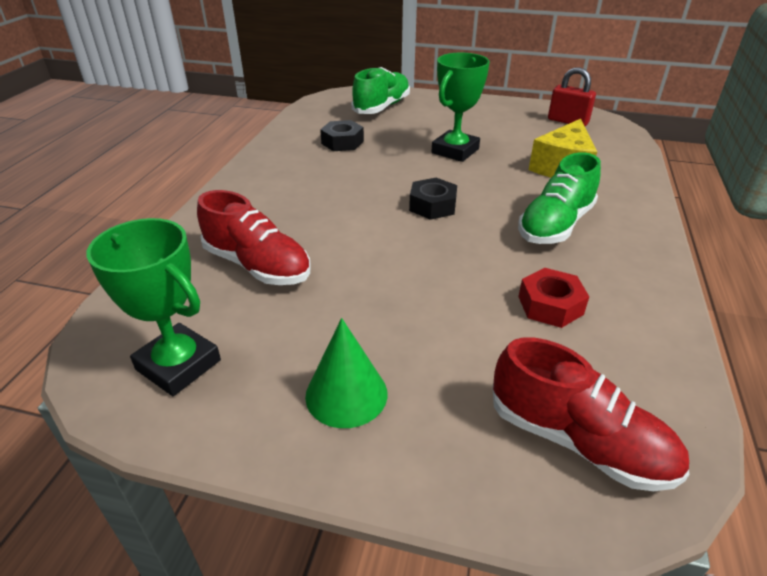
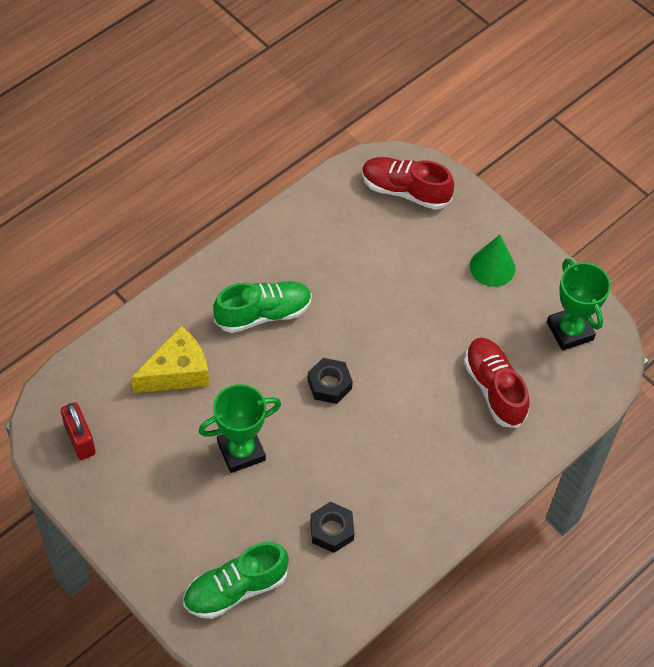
camera: 150 degrees left, 20 degrees up
(550, 305) = (340, 257): red nut -> none
(578, 441) = (405, 191): red shoe -> red shoe turned 45 degrees counterclockwise

